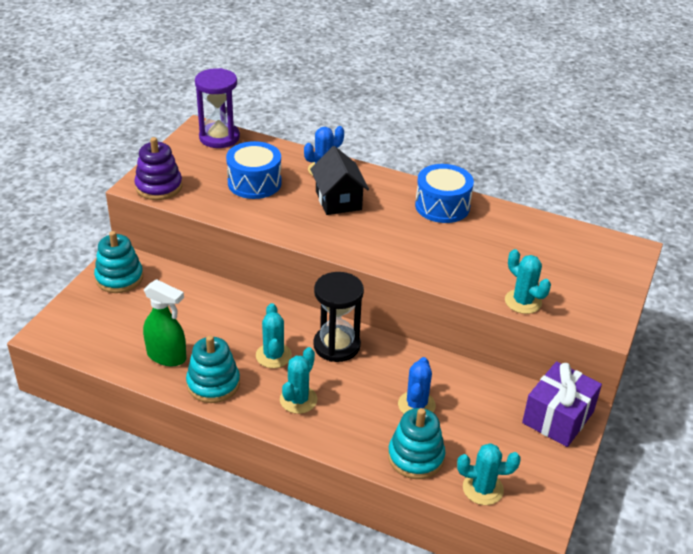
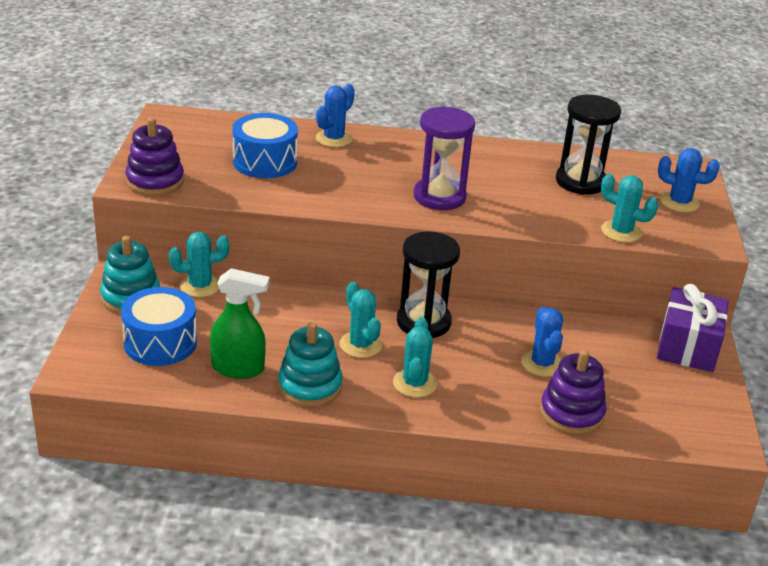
camera: 20 degrees left, 5 degrees down
(219, 137) = (194, 122): purple hourglass -> purple hourglass (439, 197)
(338, 200) = (369, 166): black house -> none
(416, 457) = (571, 413): turquoise stacking toy -> purple stacking toy
(442, 206) = (483, 156): blue drum -> blue drum (160, 342)
(483, 489) = (656, 428): turquoise cactus -> turquoise cactus (200, 286)
(515, 246) = (580, 182): none -> black hourglass
(596, 282) = (679, 202): none -> blue cactus

